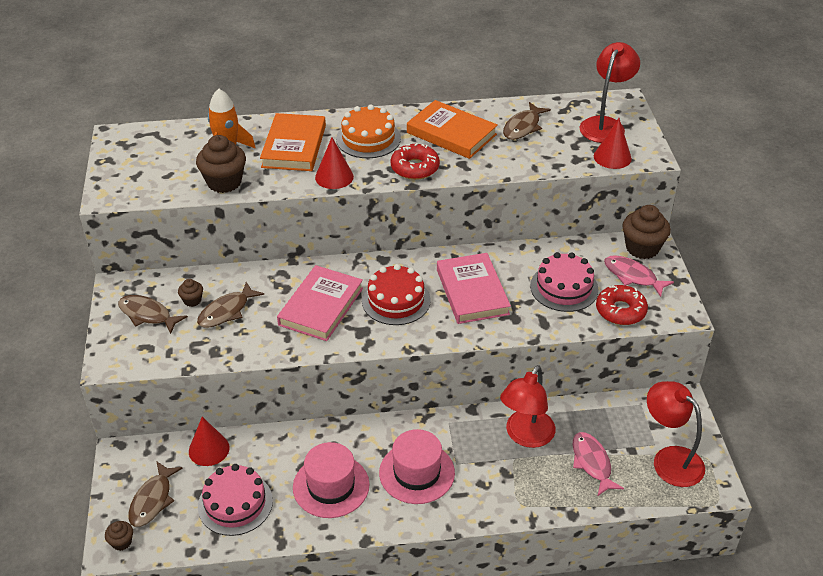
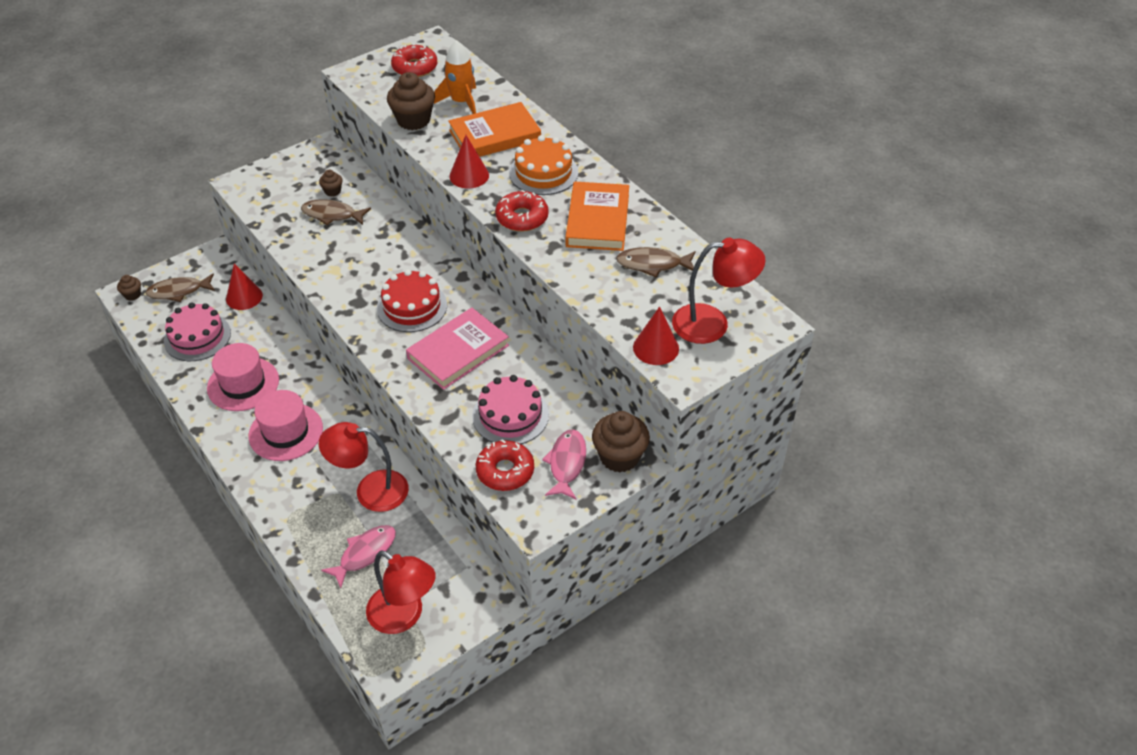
camera: 60 degrees right, 5 degrees up
(145, 157) = (415, 67): none -> red donut
(147, 315) = (301, 176): brown fish -> none
(321, 306) = (373, 265): pink book -> none
(670, 459) = (404, 616): red lamp -> red lamp turned 105 degrees clockwise

